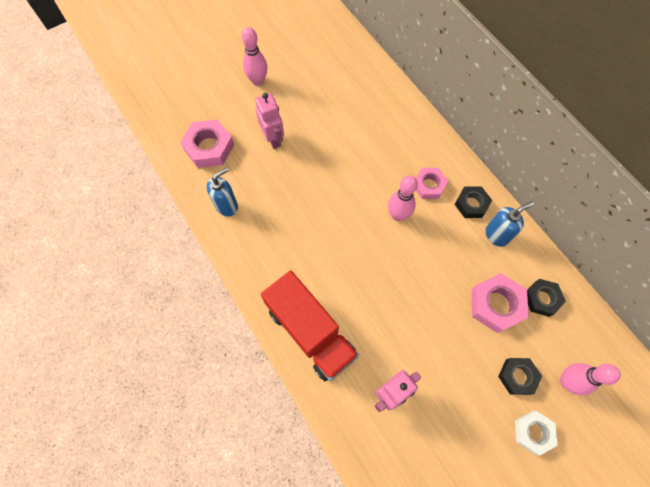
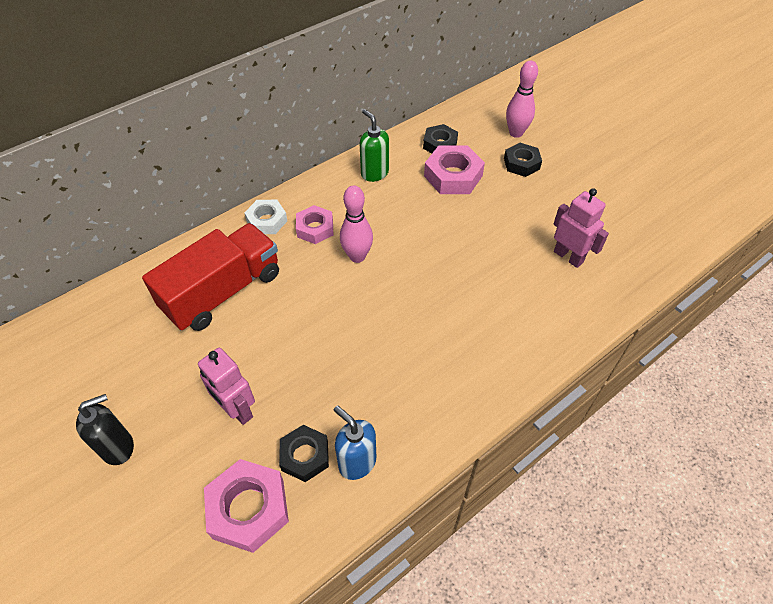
camera: 95 degrees left, 15 degrees down
(258, 81) = (118, 447): pink bowling pin -> black soap dispenser
(273, 139) = (237, 410): pink robot -> pink robot turned 105 degrees counterclockwise
(310, 332) = (522, 335): red truck -> red truck (223, 292)
(471, 204) = (338, 192): black nut -> black nut (305, 456)
(496, 235) = (374, 173): blue soap dispenser -> green soap dispenser
(533, 432) = (569, 156): white nut -> white nut (267, 221)

